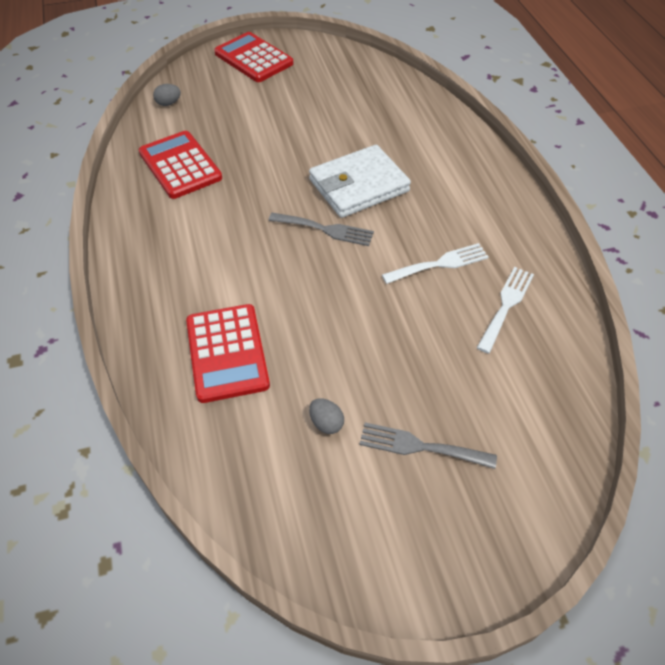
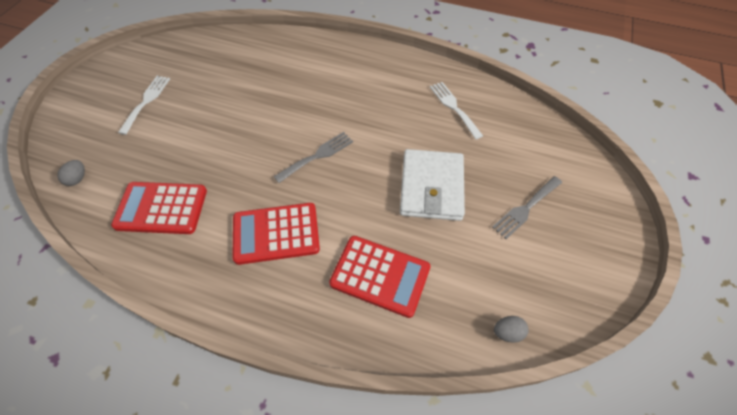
camera: 55 degrees left, 5 degrees up
(253, 58) = (95, 98): red calculator -> red calculator (276, 234)
(326, 423) = (478, 248): grey egg -> grey egg (507, 332)
(358, 185) = (295, 115): white wallet -> white wallet (431, 187)
(440, 264) = (398, 117): white fork -> white fork (146, 101)

